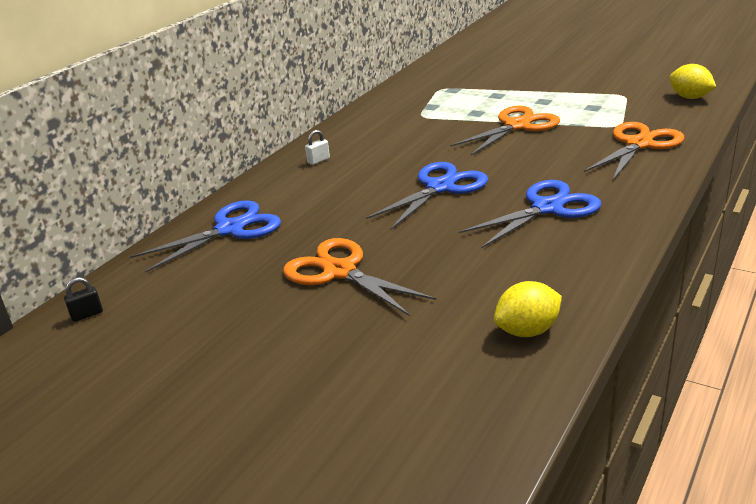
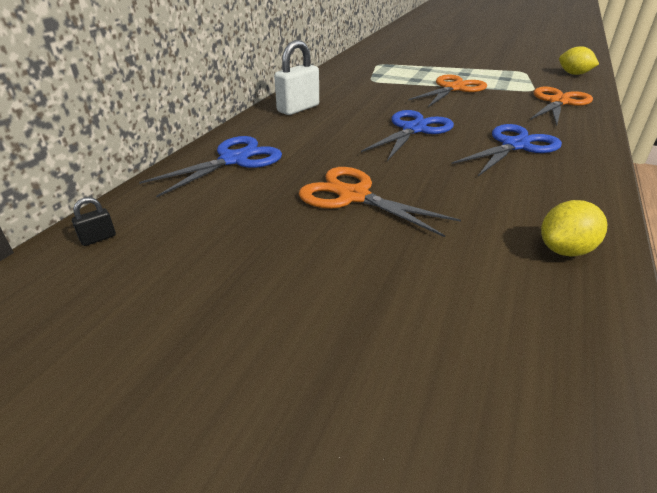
camera: 10 degrees left, 5 degrees up
(318, 160) = (298, 108): white padlock -> white padlock, size x2.27

